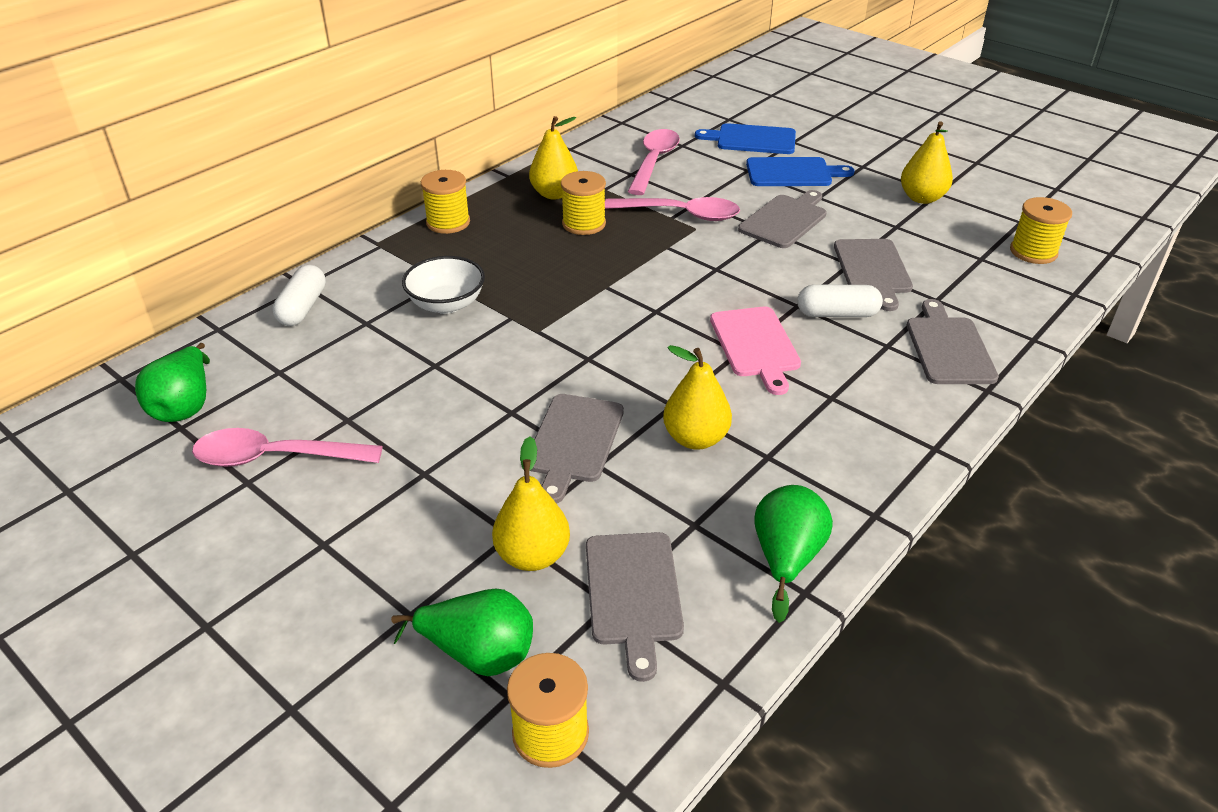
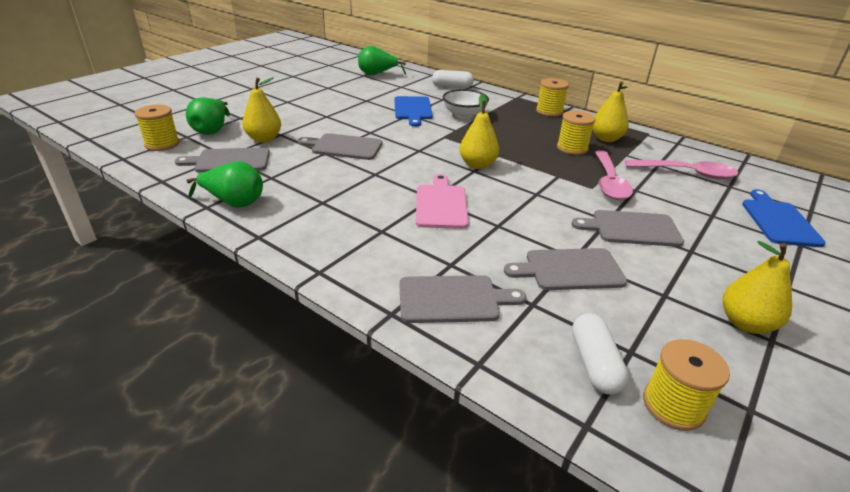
camera: 85 degrees right, 5 degrees down
(275, 457) = (342, 90): pink spoon -> none
(695, 438) = (342, 180): yellow pear -> yellow pear (477, 165)
(755, 345) = (441, 204): pink cutting board -> pink cutting board turned 105 degrees clockwise
(785, 220) = (632, 228): grey cutting board -> grey cutting board turned 150 degrees clockwise
(792, 173) = (729, 239): blue cutting board -> blue cutting board (413, 109)
(837, 314) = (491, 243): white capsule -> white capsule (594, 364)

